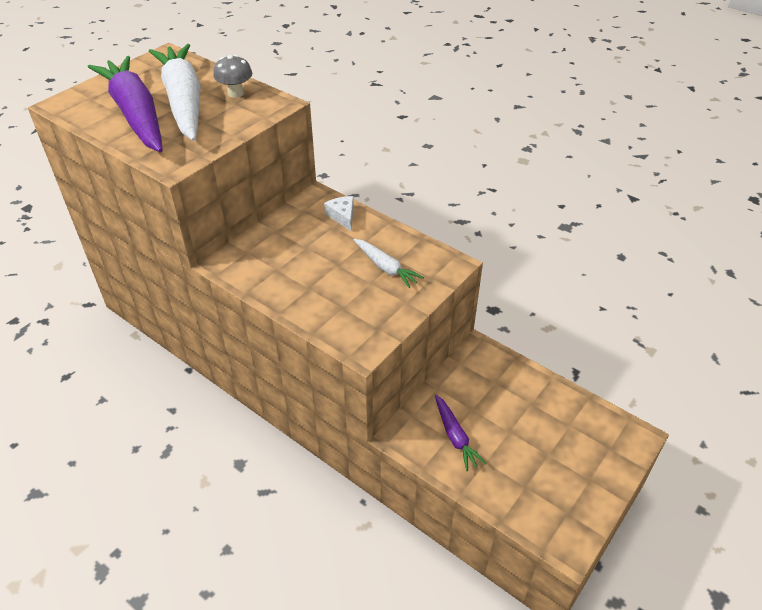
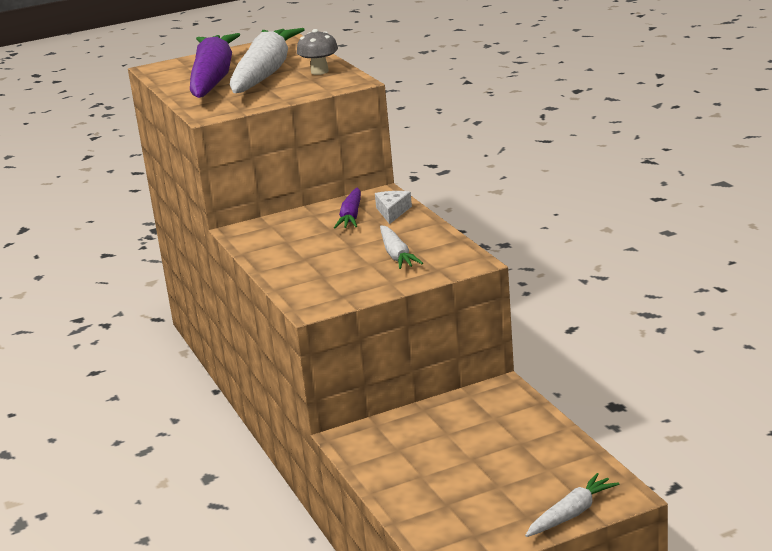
camera: 30 degrees right, 20 degrees down
(455, 436) = (406, 450): purple carrot -> purple carrot (351, 216)
(618, 467) = (571, 514): none -> white carrot

